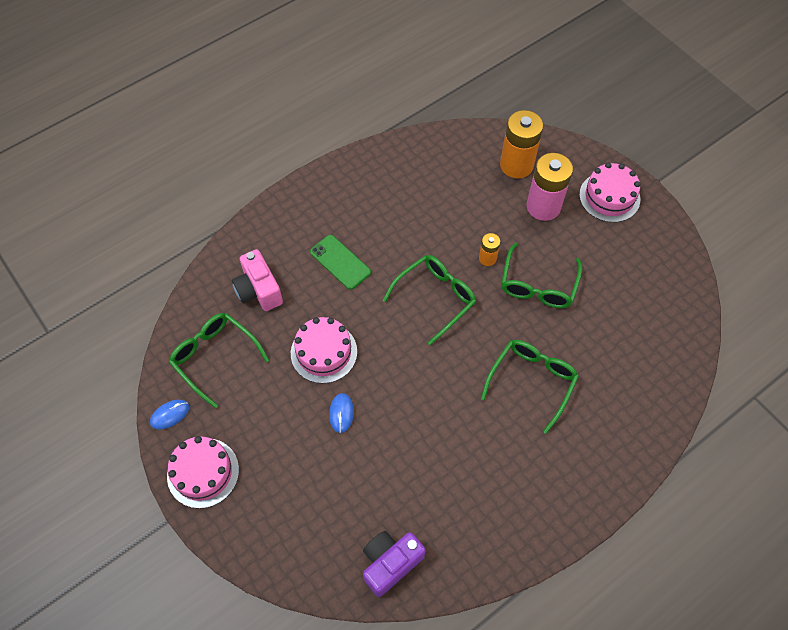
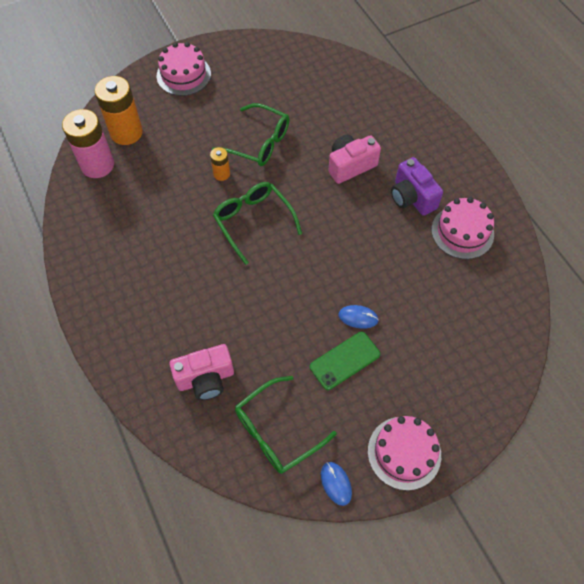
camera: 80 degrees left, 0 degrees up
(324, 352) = (291, 324): pink cake -> pink cake (462, 232)
(340, 262) = (192, 296): green phone -> green phone (345, 360)
(390, 563) = (502, 297): purple camera -> purple camera (411, 197)
(532, 381) = (350, 166): green glasses -> pink camera
(543, 206) = (179, 122): pink battery -> pink battery (97, 165)

